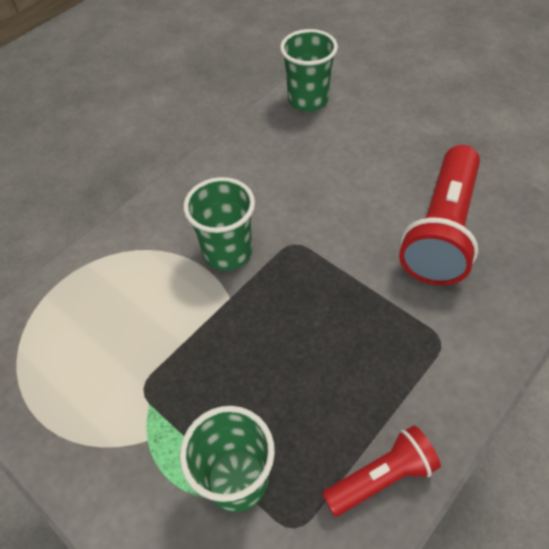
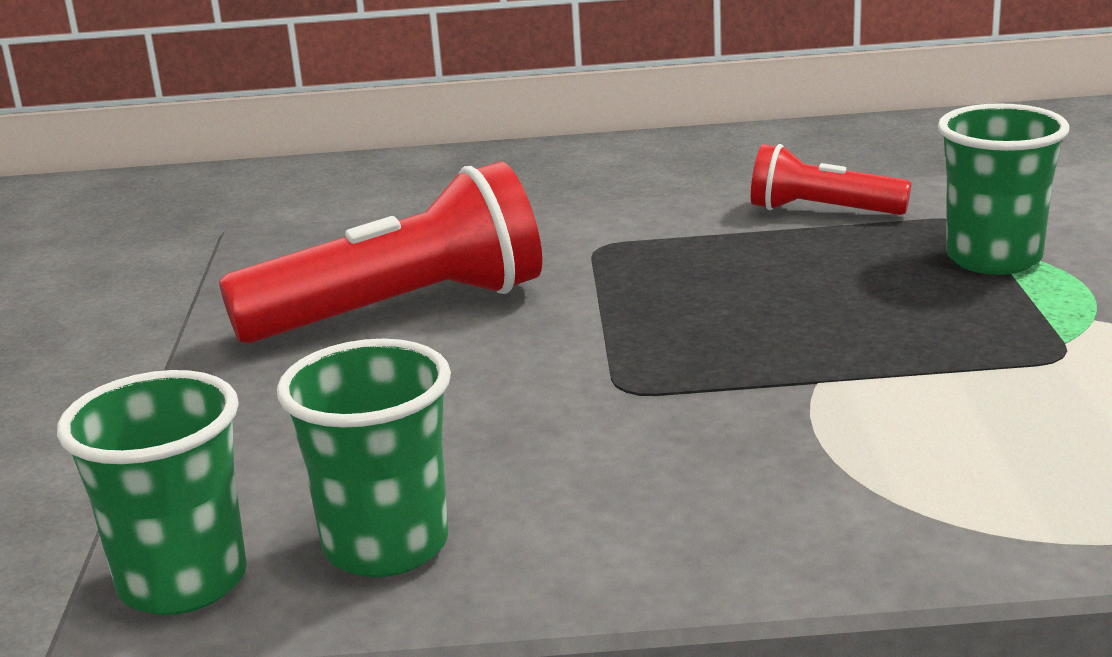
camera: 135 degrees left, 30 degrees down
(227, 252) = (749, 428): green cup -> green cup (386, 546)

